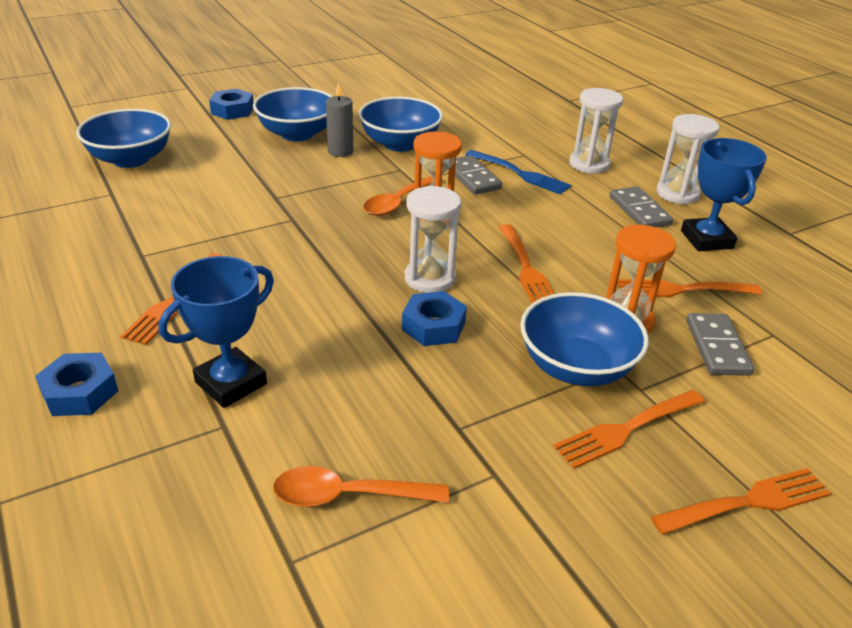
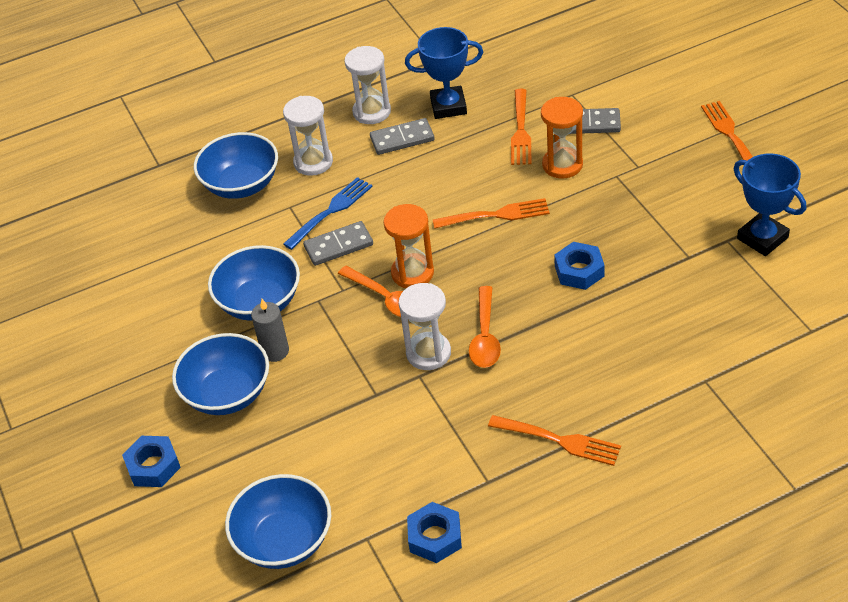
camera: 80 degrees left, 10 degrees up
(80, 392) = (682, 474): blue nut -> blue nut (435, 537)
(231, 383) = (660, 384): blue trophy -> blue trophy (762, 238)
(348, 495) = (757, 308): orange spoon -> orange spoon (485, 336)
(429, 279) = (515, 274): white hourglass -> white hourglass (428, 353)
(576, 367) = (619, 195): blue bowl -> blue bowl (241, 185)
(627, 428) = (677, 177): orange fork -> none

